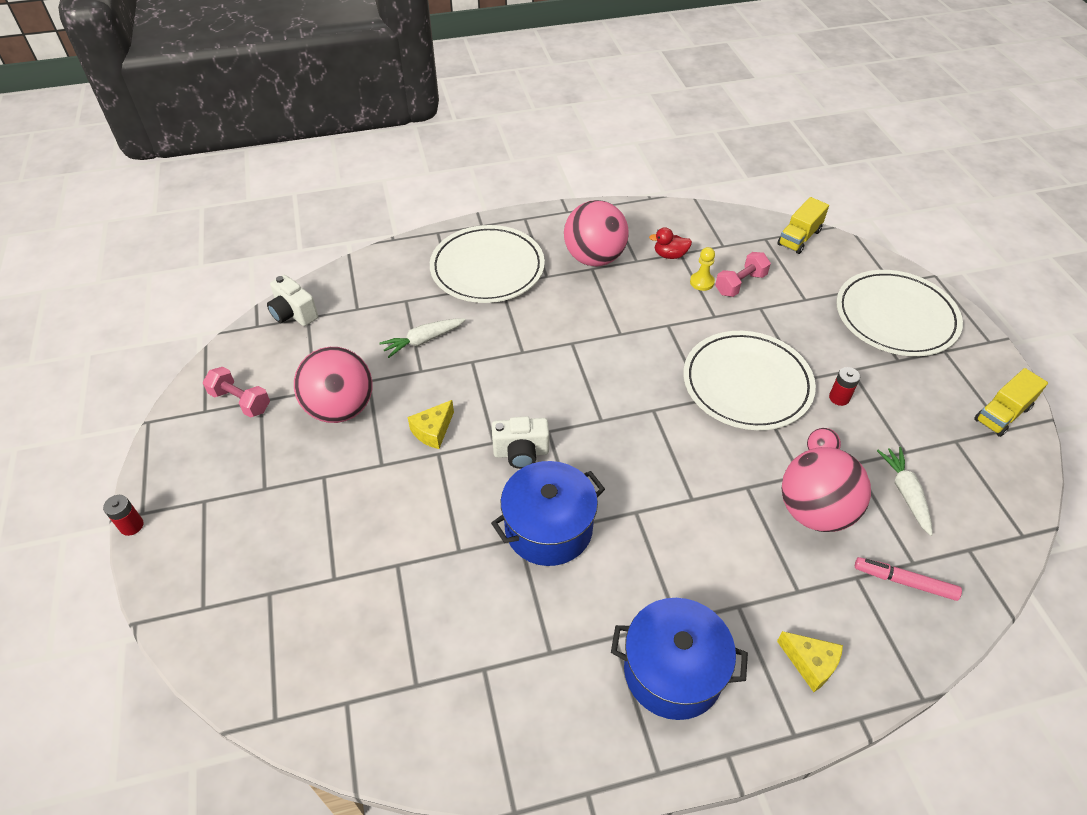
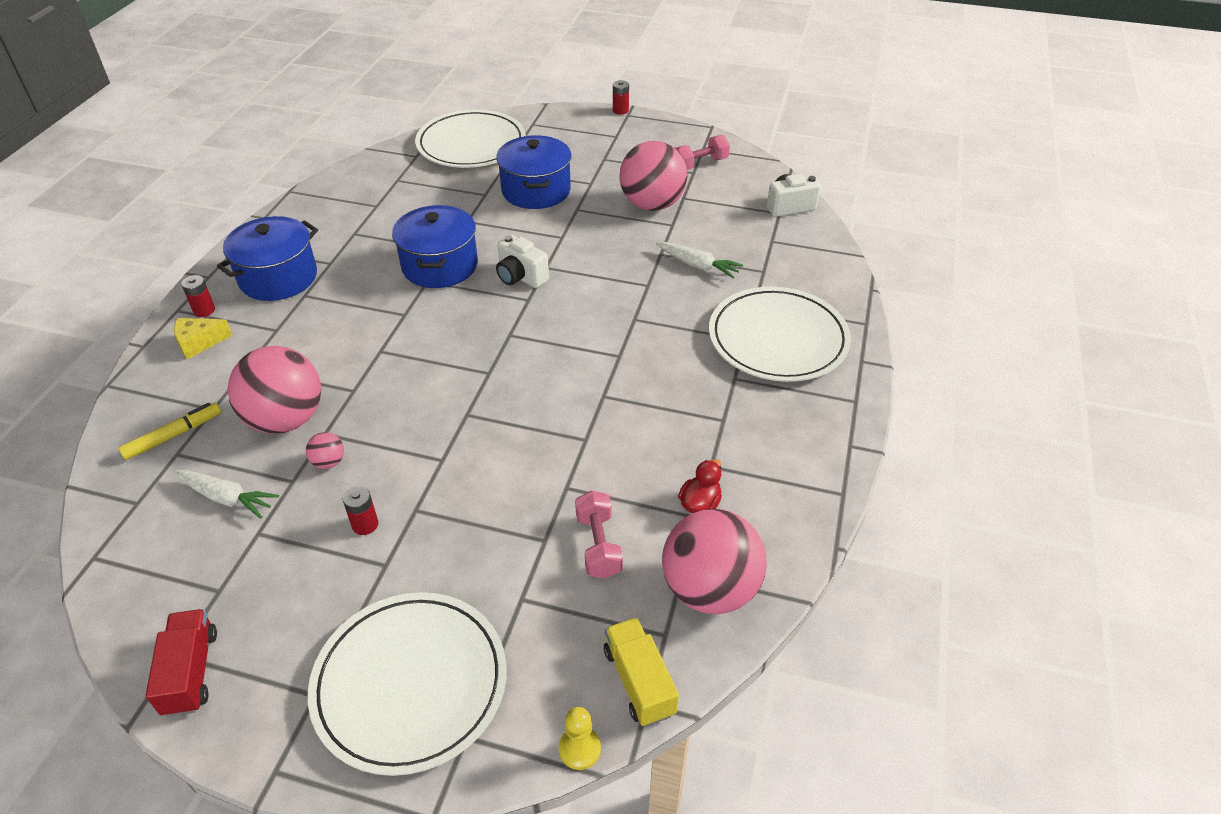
camera: 120 degrees right, 5 degrees down
(364, 519) = (536, 190): none -> blue pot
(423, 340) = (698, 265): white carrot -> white carrot turned 120 degrees clockwise
(433, 431) = (586, 241): yellow cheese -> none
(521, 453) = (520, 277): white camera -> white camera turned 75 degrees counterclockwise
(594, 258) = (740, 430): pink ball -> pink ball (710, 589)
(702, 282) = (629, 508): yellow pawn -> yellow pawn (579, 749)
(747, 384) = (453, 458): white plate -> white plate (471, 144)
(772, 704) = (204, 310): none -> red battery
(904, 582) = (173, 436): pink marker -> yellow marker
(1002, 414) = (191, 672): yellow truck -> red truck

